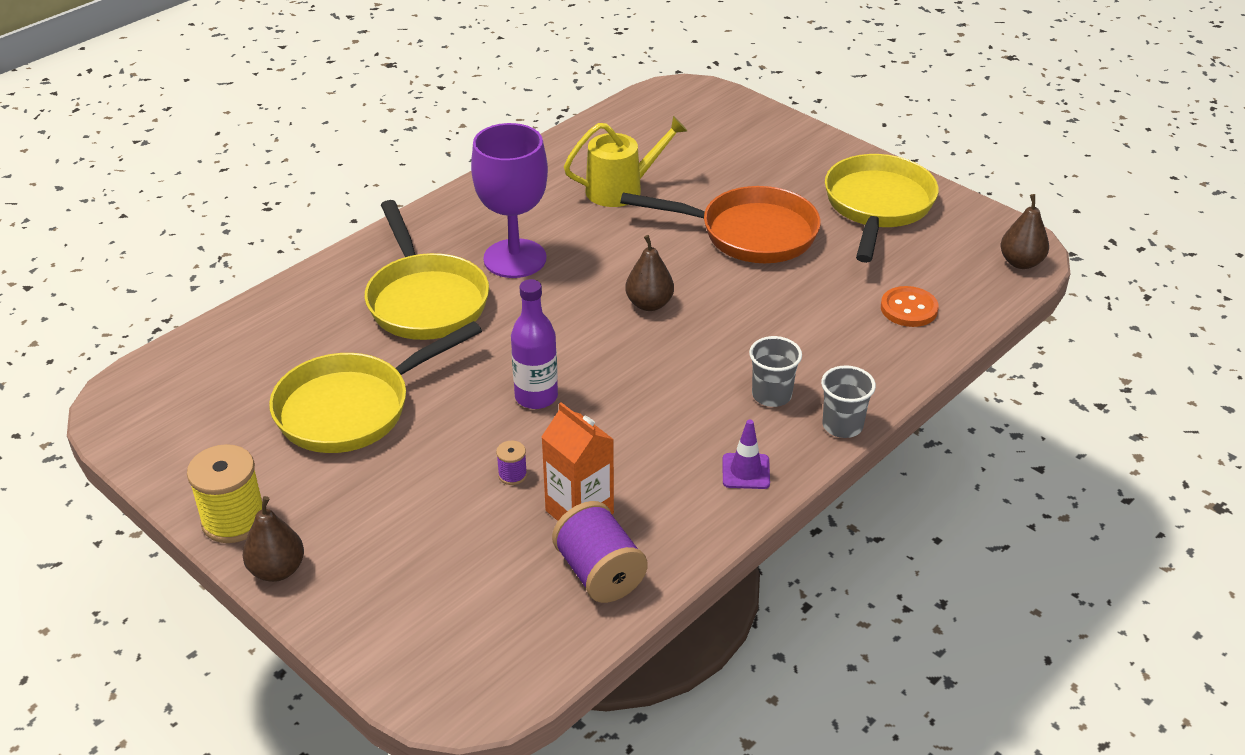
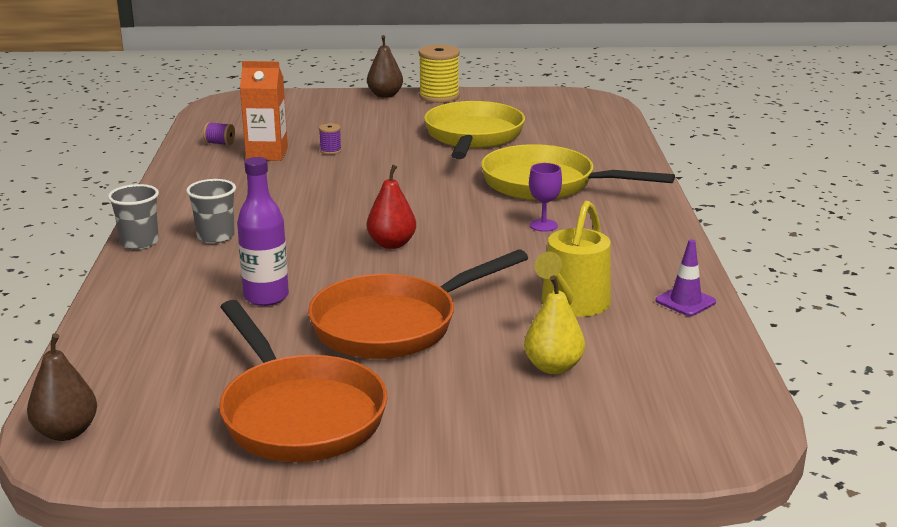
camera: 135 degrees right, 15 degrees down
(515, 259) = (543, 225): purple goblet -> purple goblet, size x0.44
(536, 397) = (378, 177): purple bottle -> purple bottle (266, 297)
(599, 573) = (220, 143): purple spool -> purple spool, size x0.47
(649, 304) = (391, 244): brown pear -> red pear
(702, 161) = (553, 367): none -> yellow pear
(746, 471) = (185, 200): purple traffic cone -> purple traffic cone (685, 301)
(877, 207) = (298, 414): yellow pan -> orange pan
(909, 309) = (159, 334): orange button -> none

